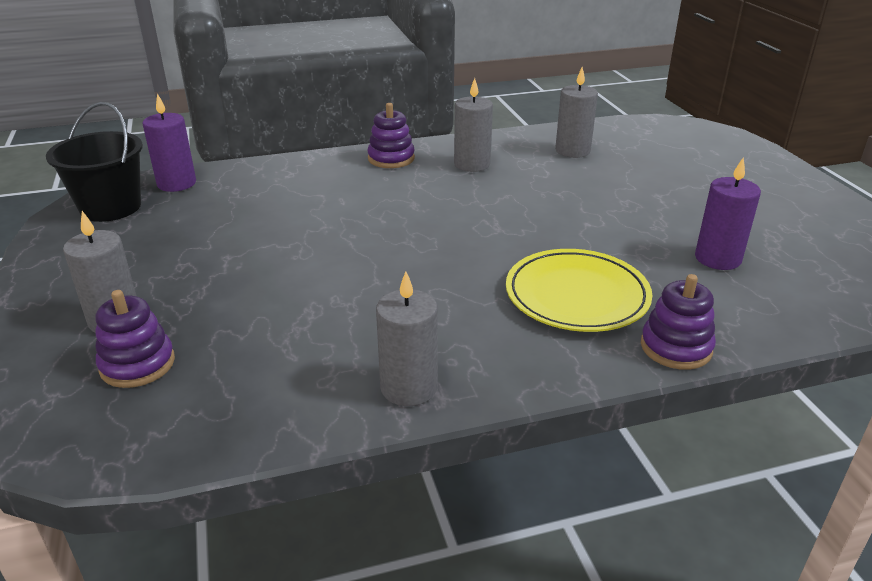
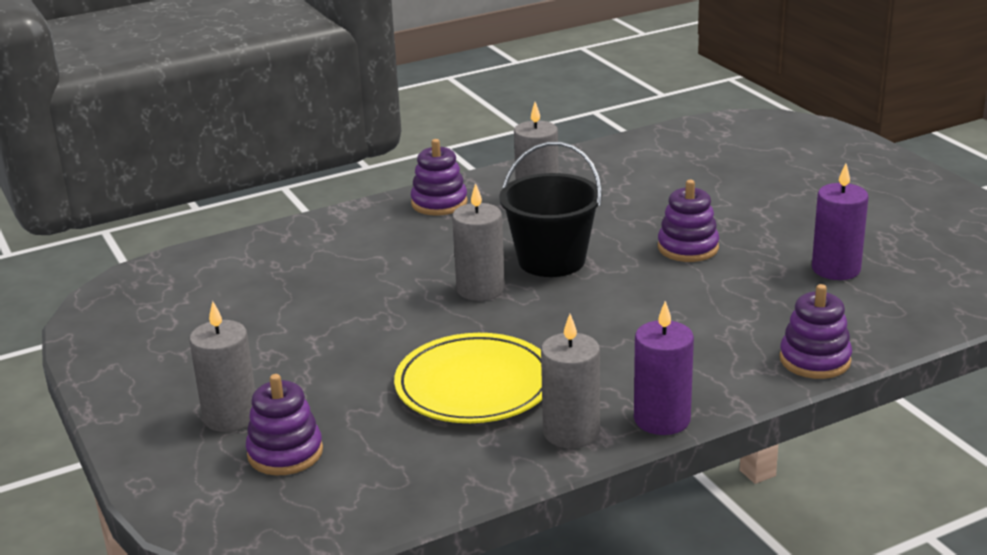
camera: 10 degrees left, 5 degrees down
(110, 207) = (137, 302): black bucket -> black bucket (551, 260)
(176, 183) = (198, 265): purple candle -> purple candle (662, 419)
(572, 151) = (647, 168): grey candle -> grey candle (480, 289)
(576, 296) = (704, 325): yellow plate -> yellow plate (474, 386)
(585, 221) = (688, 248): none -> purple stacking toy

